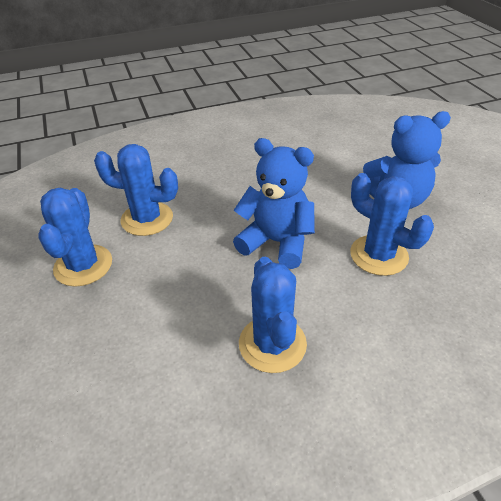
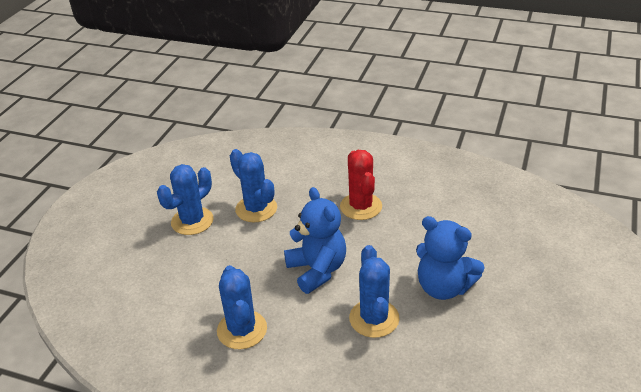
camera: 40 degrees right, 5 degrees down
(249, 171) = (361, 206): none -> red cactus
(272, 344) = (242, 330): blue cactus -> blue cactus turned 45 degrees counterclockwise

